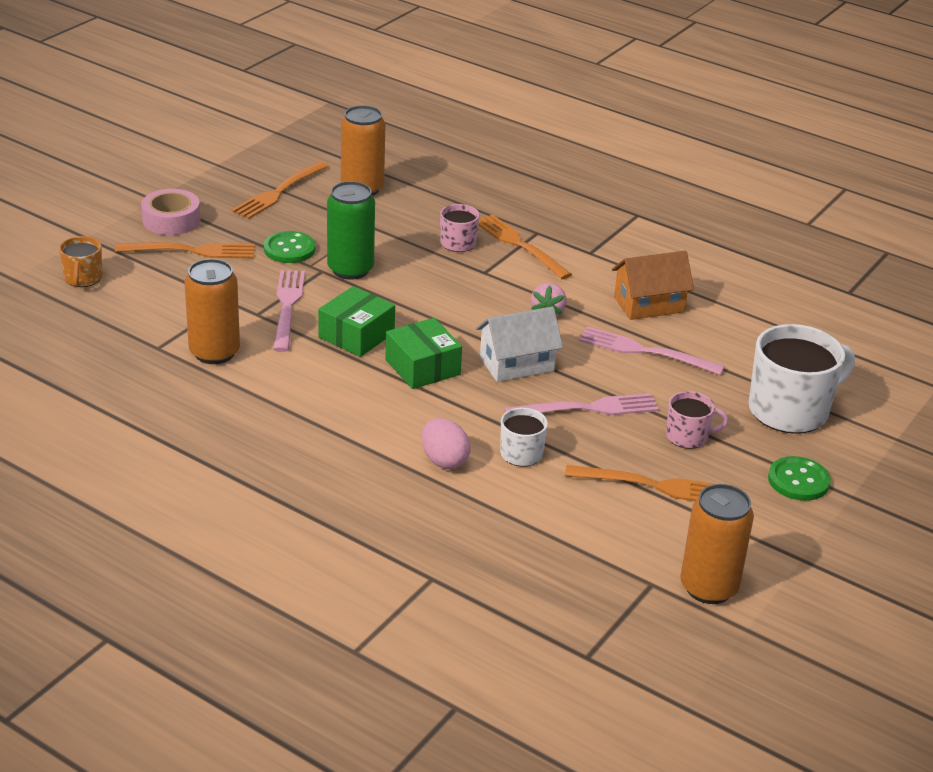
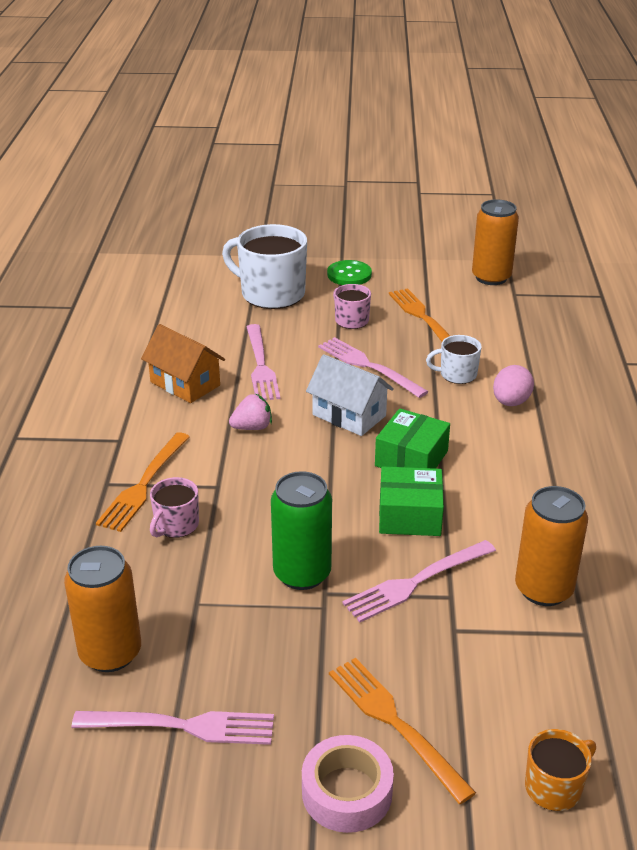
camera: 120 degrees left, 0 degrees up
(278, 192) = (183, 726): orange fork -> pink fork
(289, 249) = (308, 640): green button -> none

